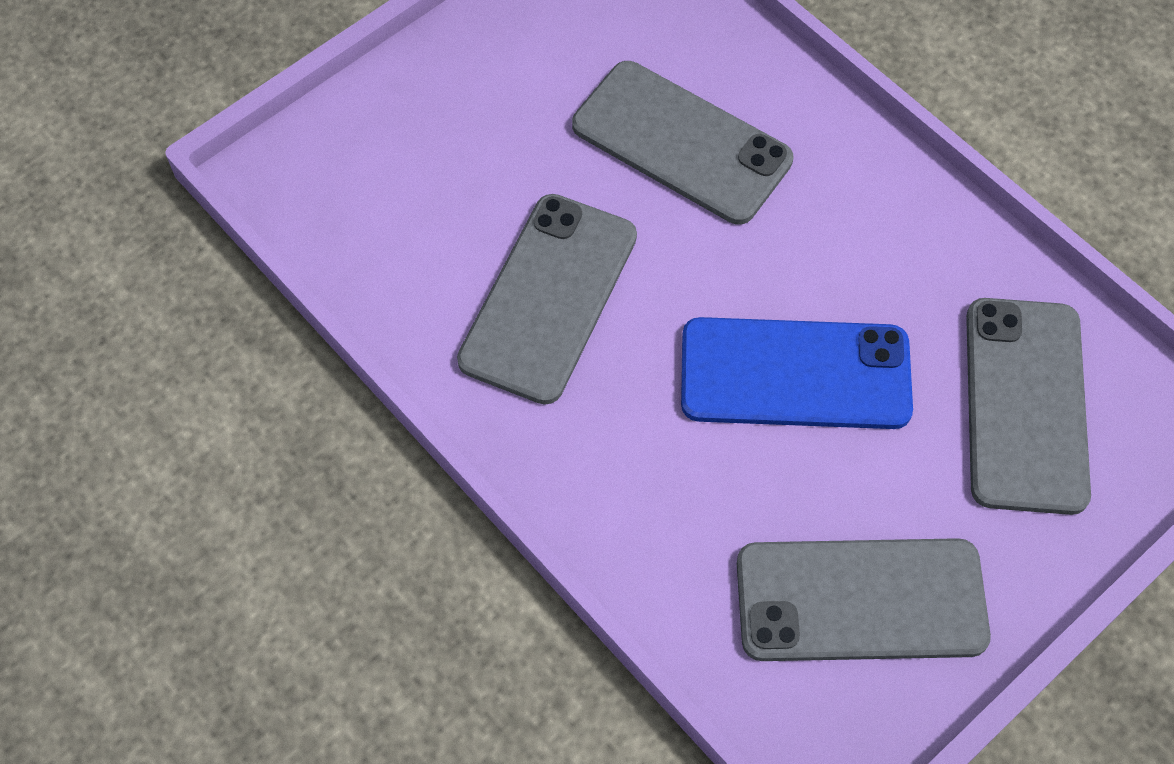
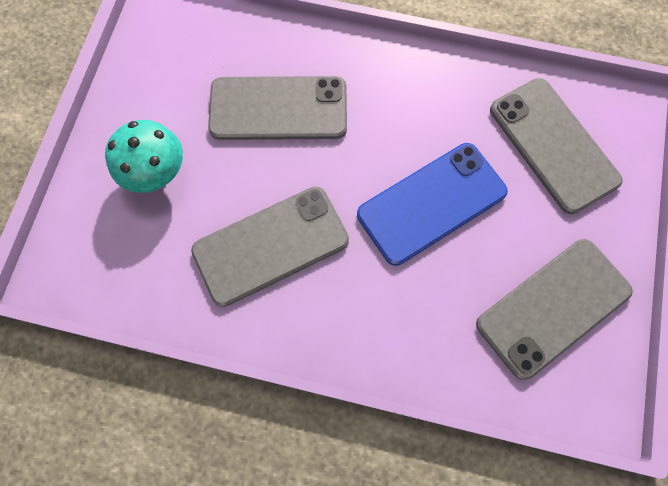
camera: 35 degrees left, 10 degrees up
(473, 131) = (156, 173): none -> turquoise mushroom
(549, 298) = (271, 245): grey phone -> grey phone turned 75 degrees clockwise

